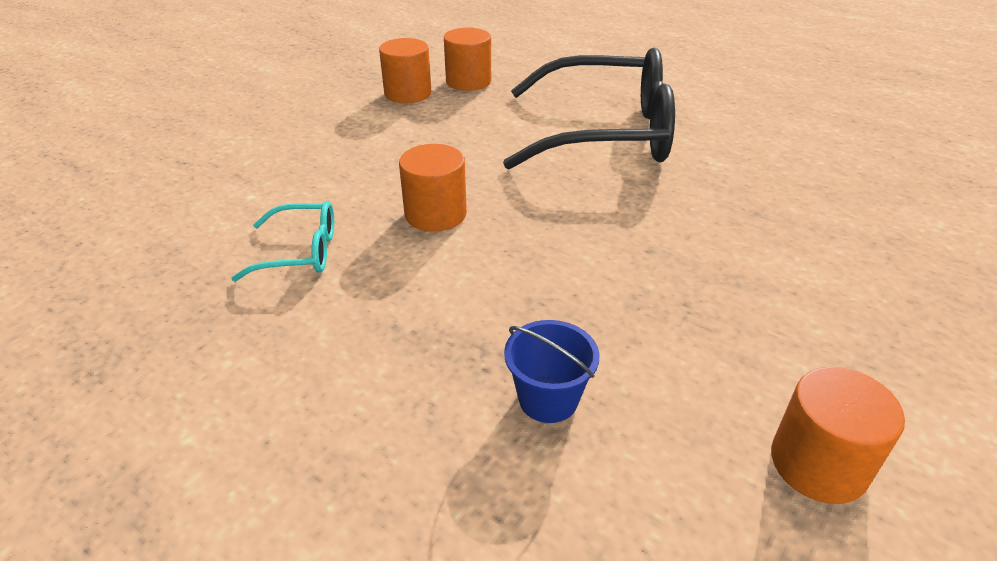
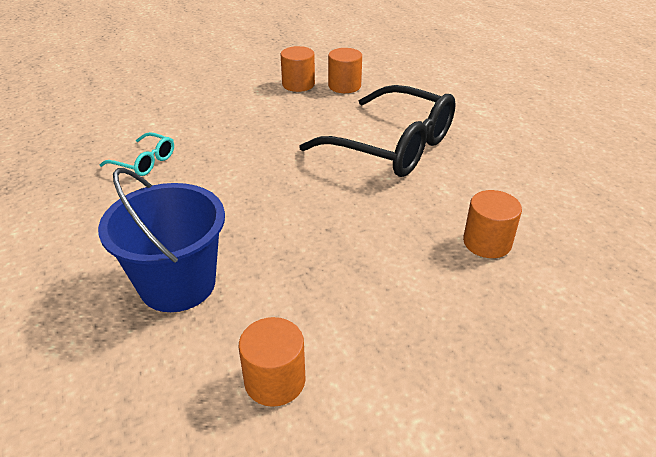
camera: 30 degrees right, 0 degrees up
(435, 214) = (232, 164): orange cylinder -> orange cylinder (487, 242)
(548, 399) = (177, 284): blue bucket -> blue bucket, size x2.06

